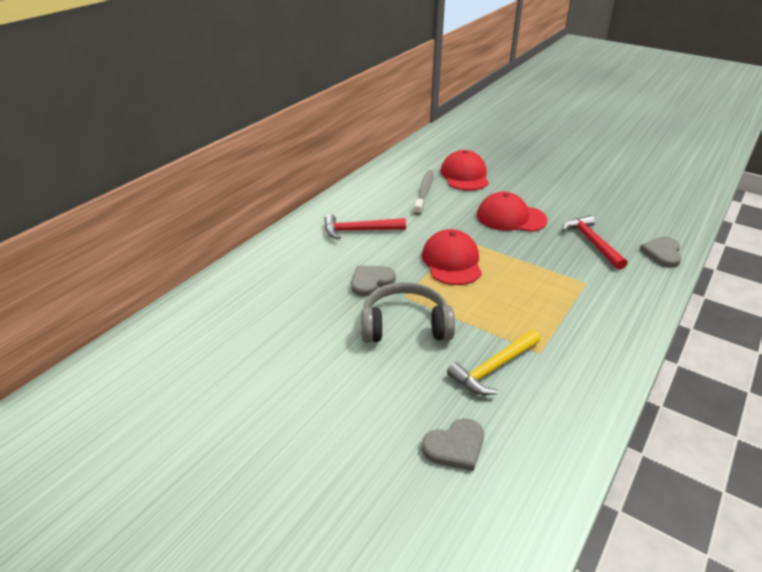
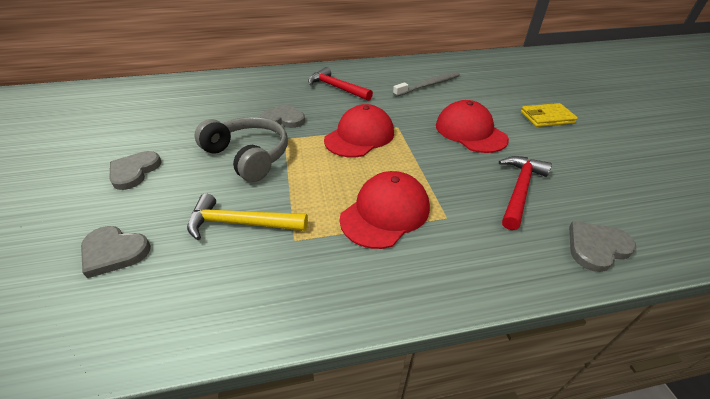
camera: 45 degrees right, 5 degrees up
(342, 398) = (134, 171): none -> grey heart
(464, 175) = (485, 88): red cap -> red cap (385, 212)
(534, 182) = (546, 117): none -> yellow wallet

